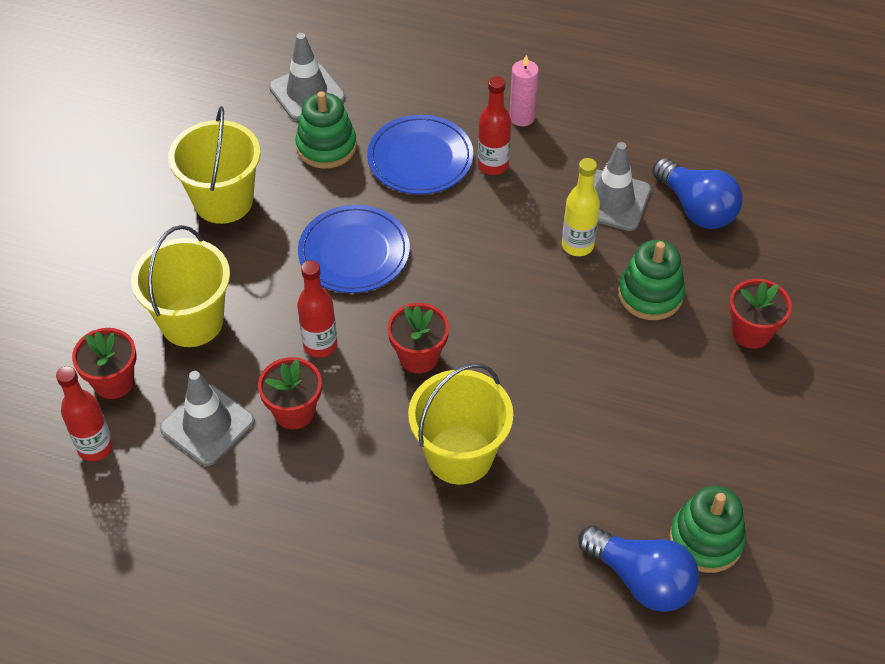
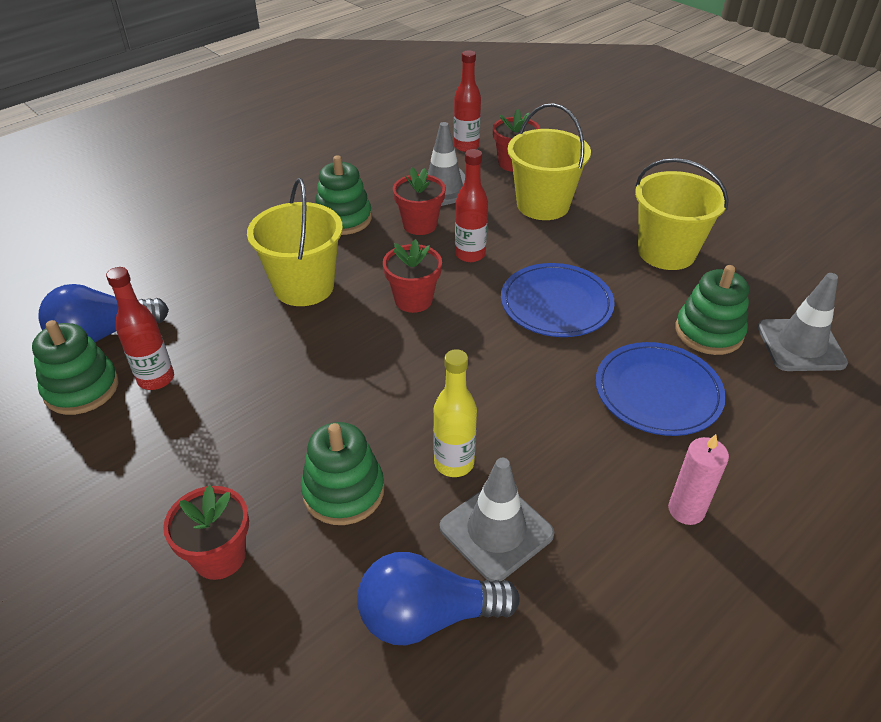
camera: 120 degrees right, 10 degrees down
(325, 489) = (343, 219): none -> green stacking toy
(493, 165) = (616, 446): red bottle -> red bottle (156, 379)

